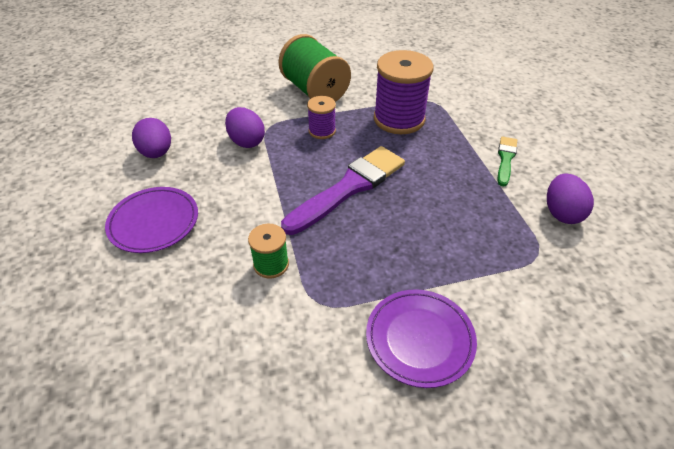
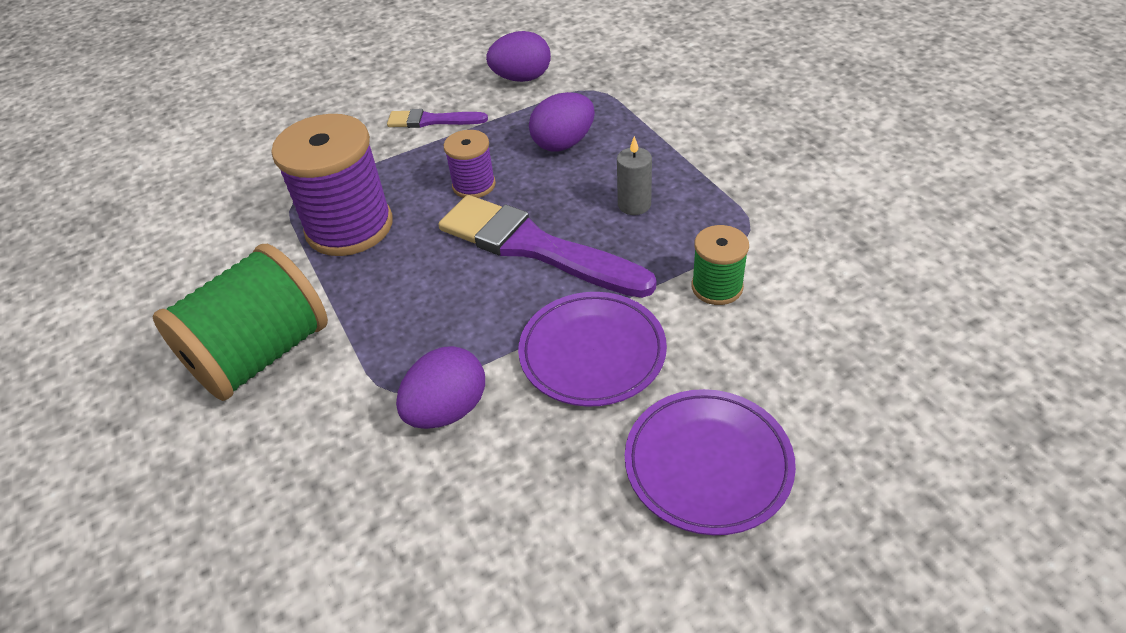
camera: 100 degrees left, 0 degrees up
(157, 153) = (519, 557): purple egg -> purple egg (563, 143)
(322, 131) = (396, 311): purple spool -> purple spool (474, 185)
(372, 243) = (634, 205): none -> grey candle
(419, 339) = (750, 149): purple plate -> purple plate (592, 352)
(505, 159) = (432, 120): green brush -> purple brush

